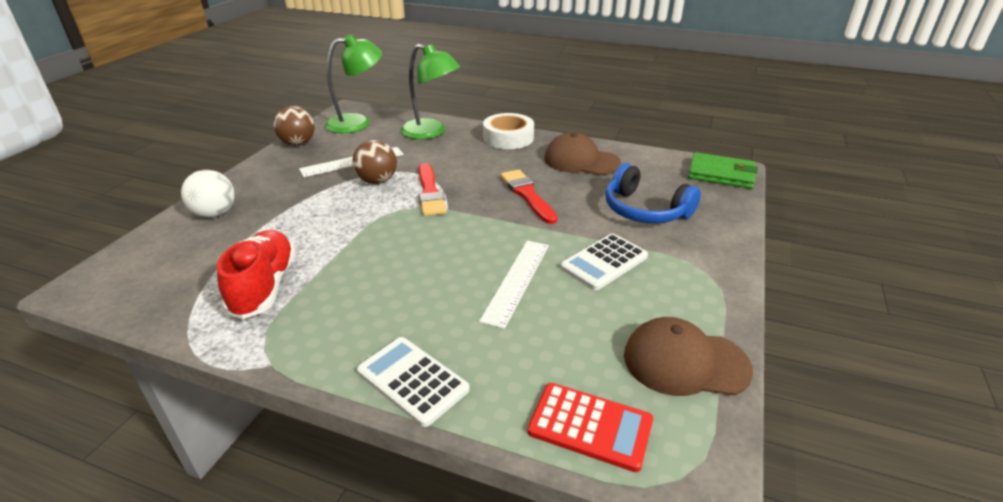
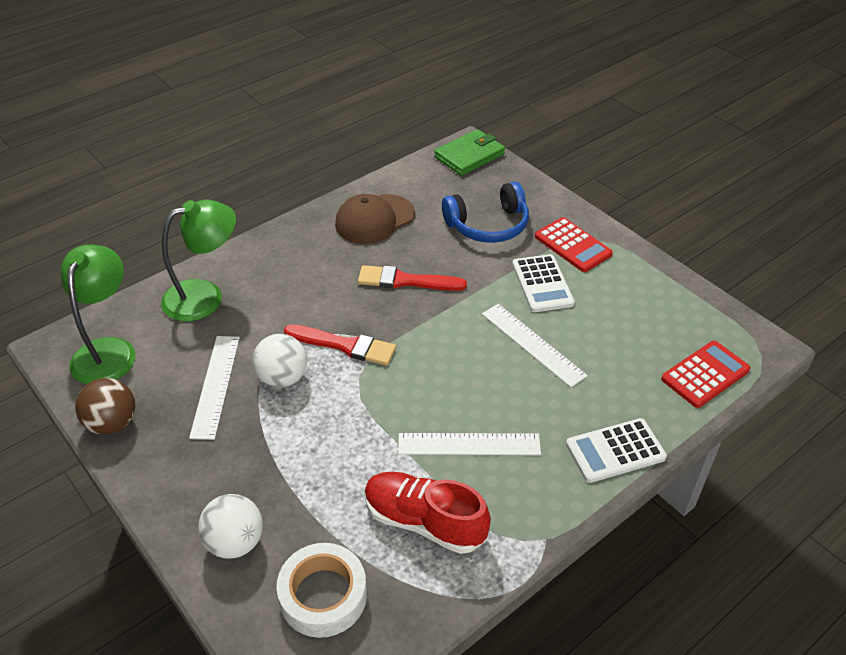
camera: 60 degrees left, 10 degrees up
(363, 283) = (469, 444): none -> white ruler
(377, 181) = (283, 378): brown ball -> white ball
(508, 138) = (279, 245): white tape -> white tape (323, 595)
(682, 264) = (572, 245): none -> red calculator
(685, 362) = (673, 301): brown cap -> none

